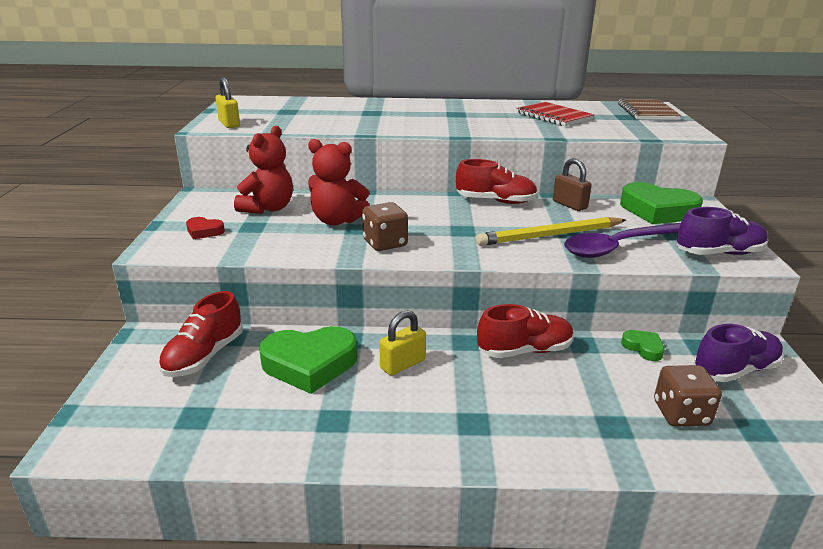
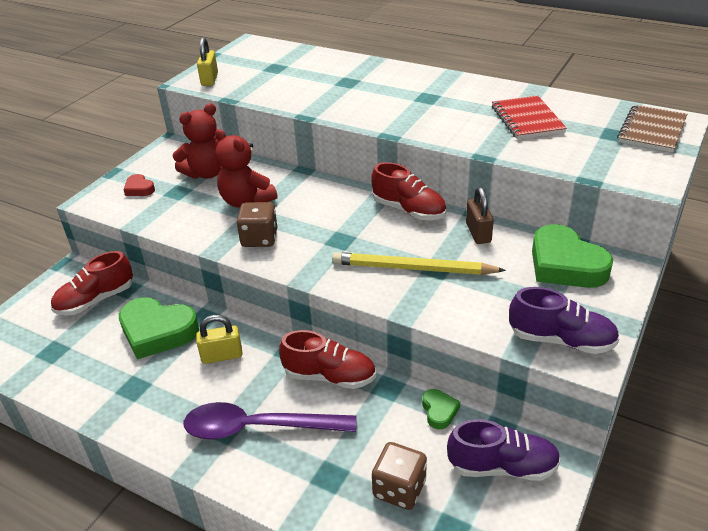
camera: 30 degrees right, 10 degrees up
(619, 247) = (464, 301): purple spoon -> purple spoon (258, 428)

